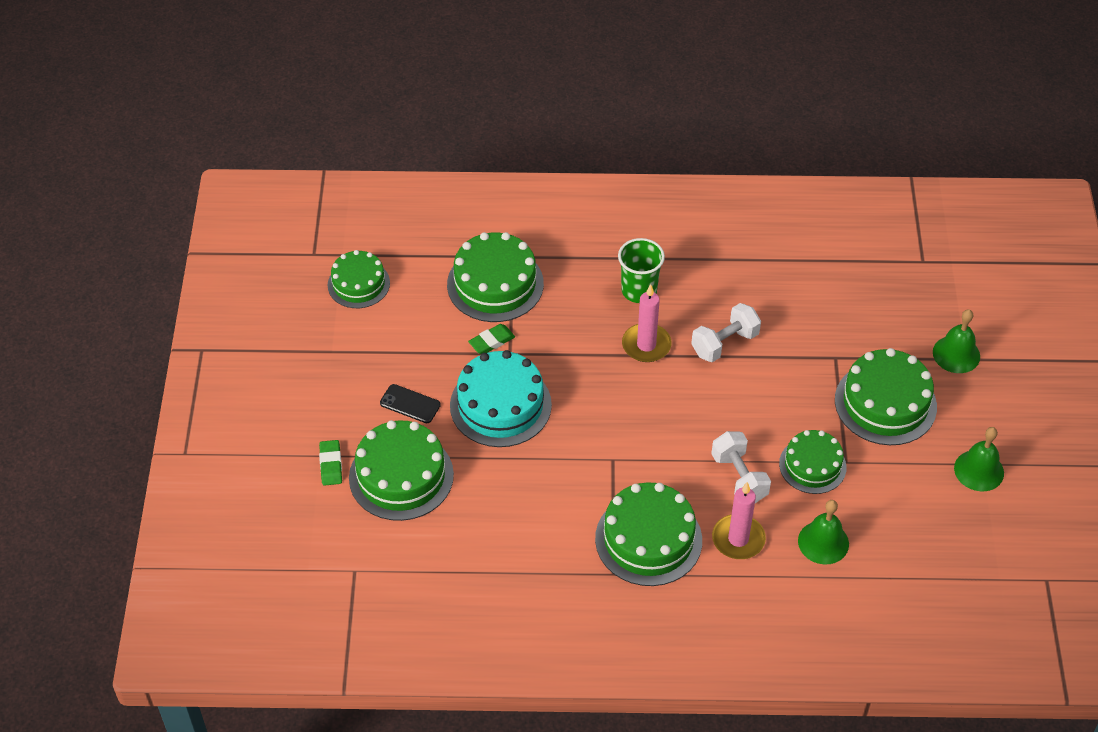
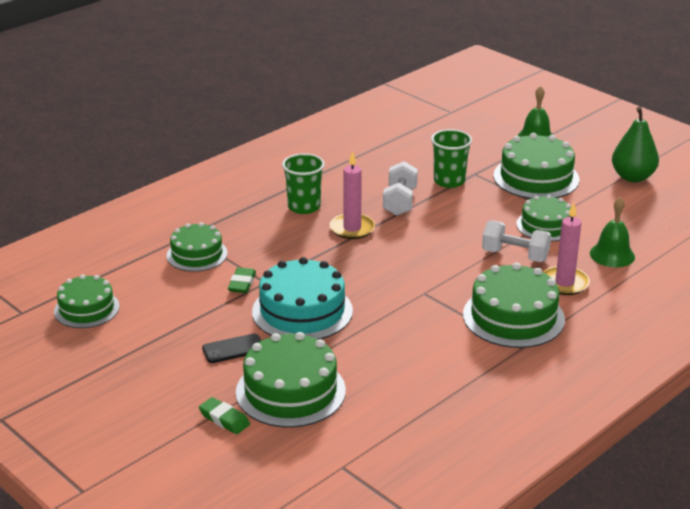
camera: 45 degrees left, 20 degrees down
(495, 284) = (197, 254): green cake -> green cake, size x0.64
(800, 350) = (449, 181): none -> green cup
(979, 470) = (632, 177): green bell -> green pear

